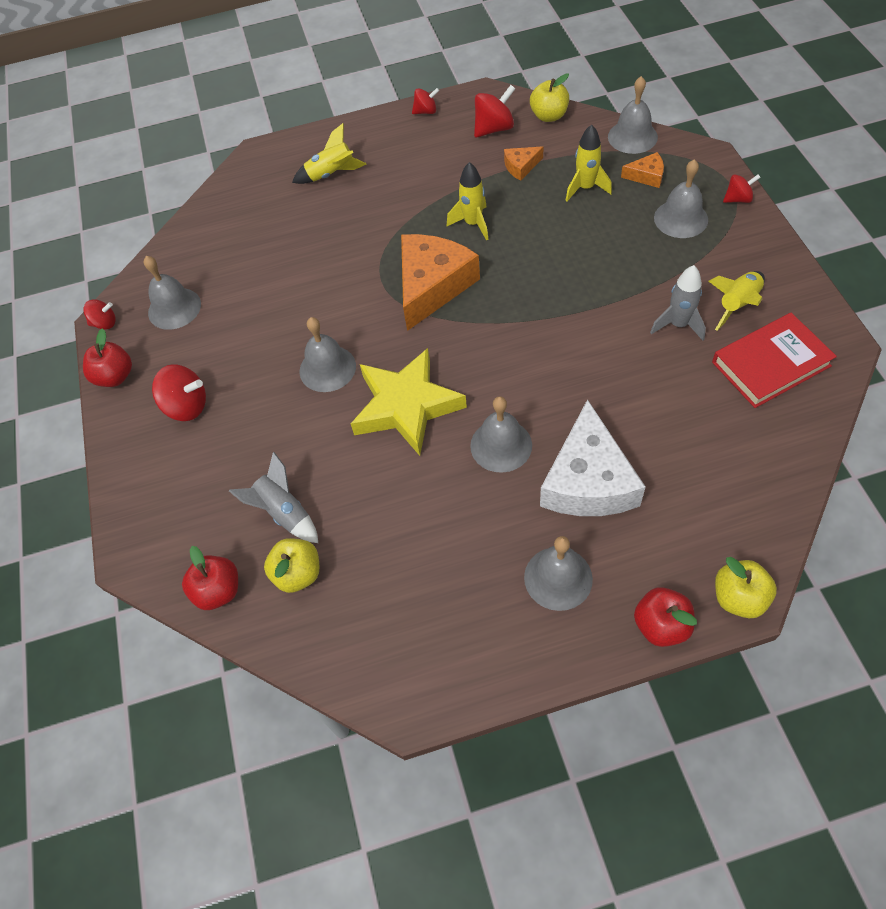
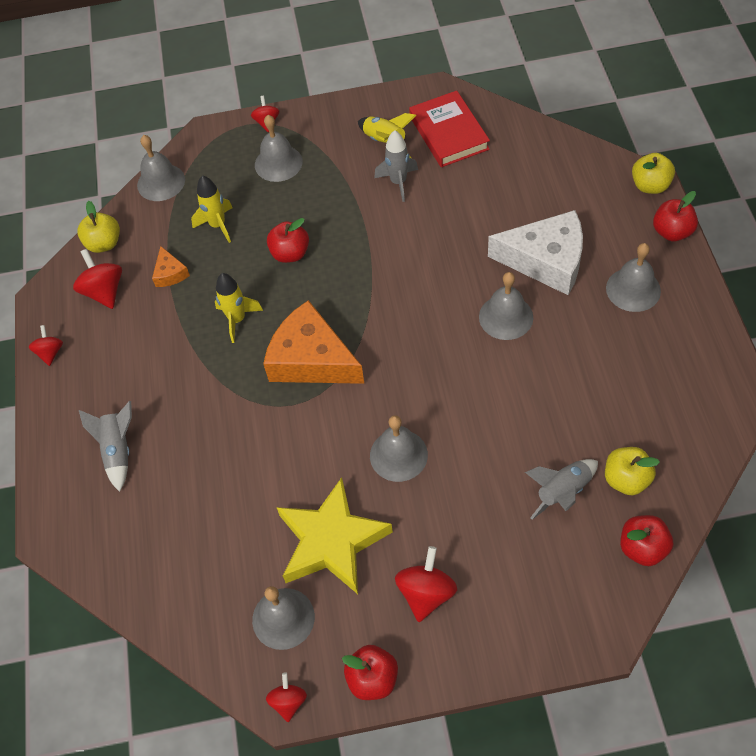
camera: 85 degrees left, 0 degrees up
(331, 174) = (118, 450): yellow rocket -> grey rocket
(406, 406) = (454, 387): yellow star -> yellow star (331, 541)
(559, 249) = (290, 253): none -> red apple
(646, 176) = (217, 179): orange cheese -> none

